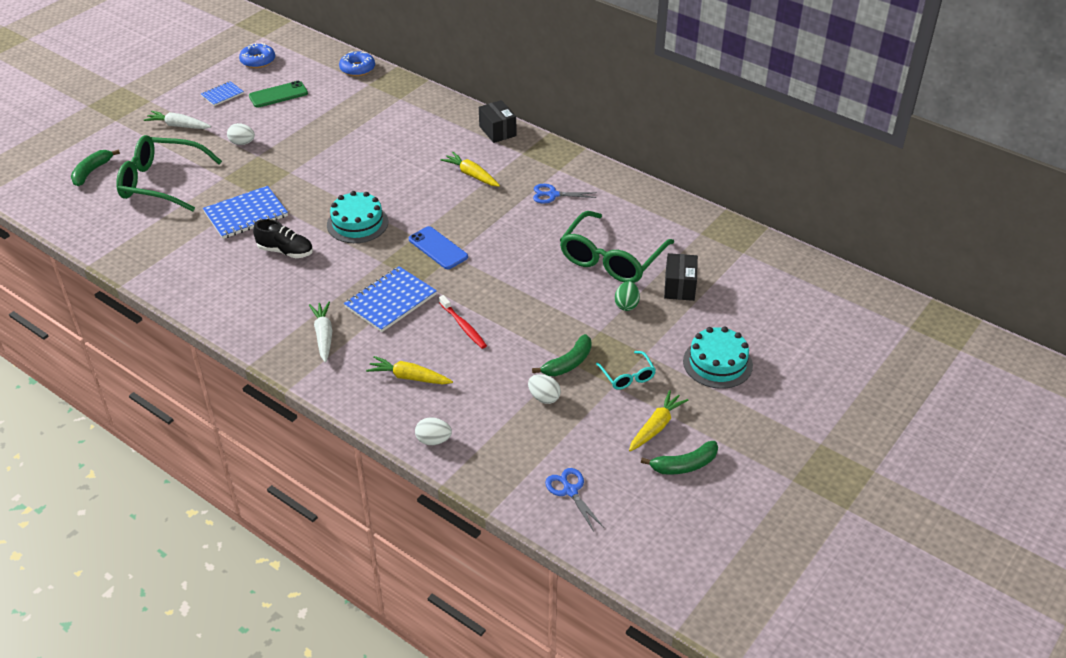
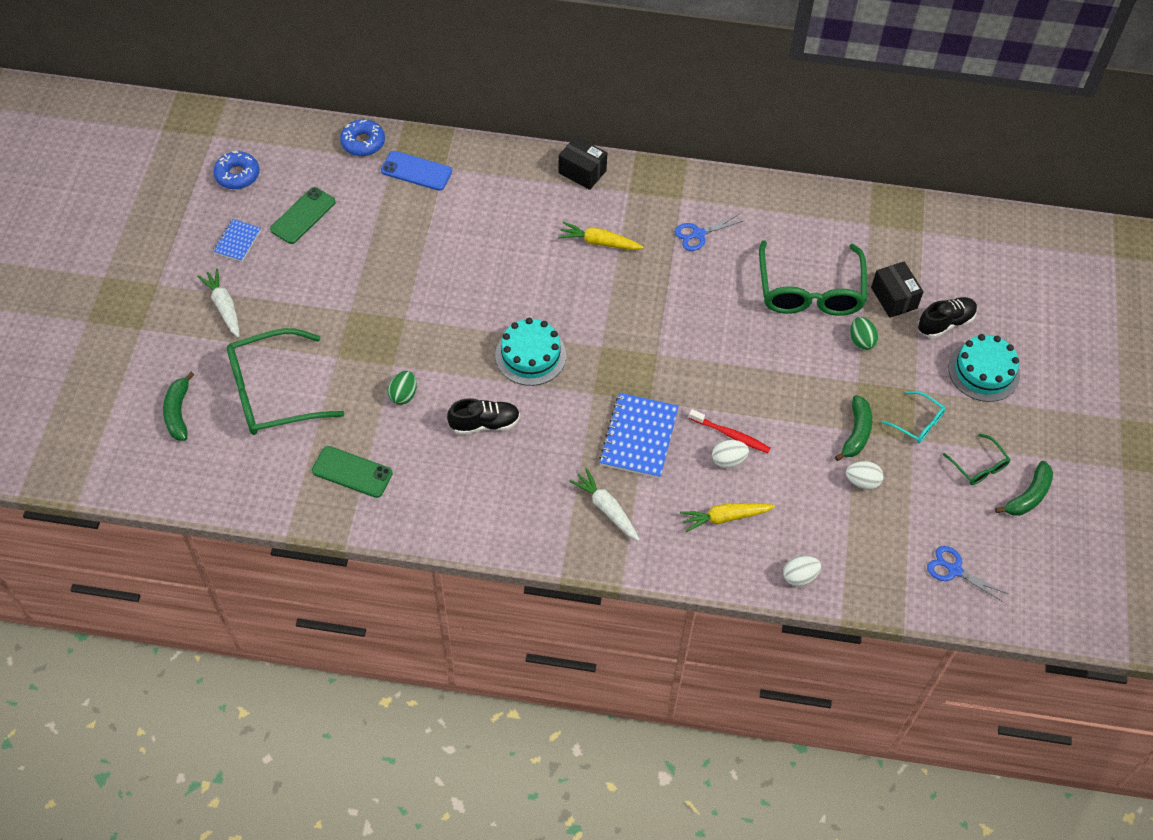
camera: 30 degrees left, 15 degrees up
(167, 245) = (352, 472): none -> green phone
(178, 126) = (224, 306): white carrot -> white carrot turned 75 degrees clockwise
(242, 143) = (318, 300): white egg -> white egg (728, 460)
(246, 214) = (403, 395): blue notebook -> green egg
(438, 248) = (636, 351): blue phone -> blue phone (416, 171)
(656, 426) = (979, 466): yellow carrot -> green glasses
(710, 319) = (945, 323): none -> black shoe

